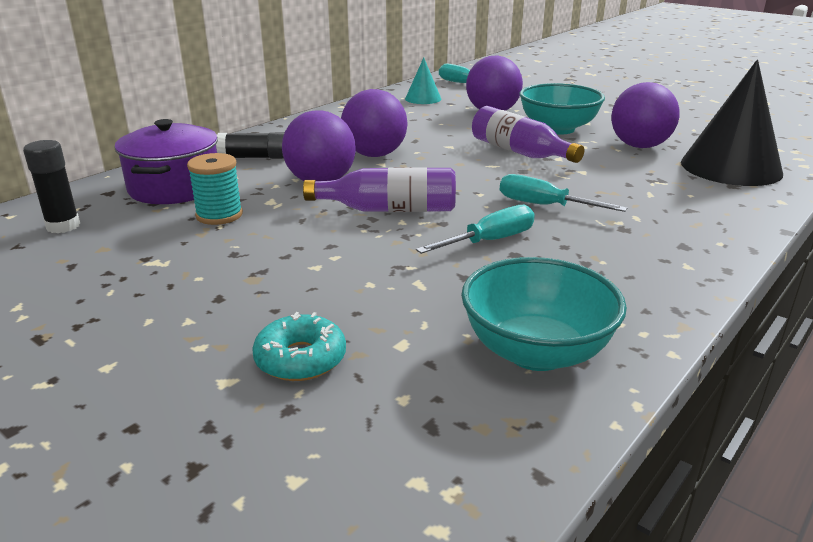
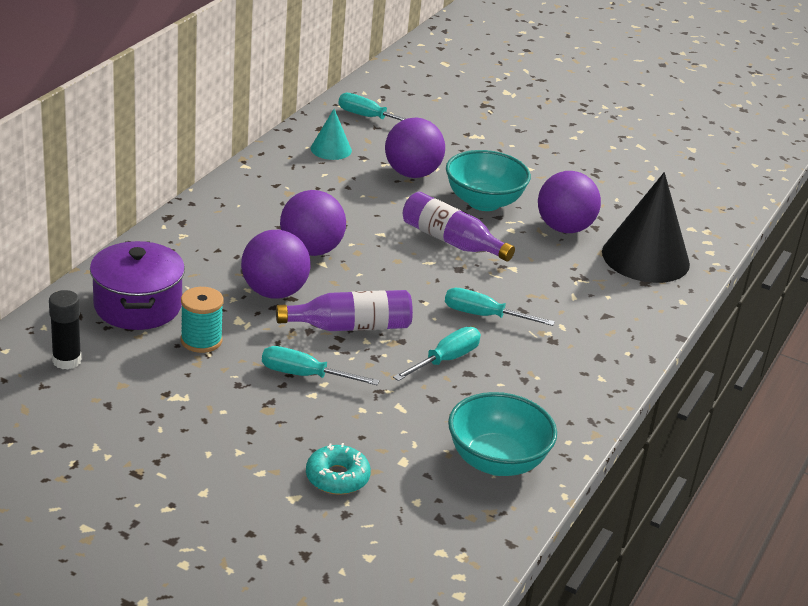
camera: 15 degrees left, 5 degrees up
(255, 157) = (192, 258): black glue stick -> none
(316, 248) = (305, 375): none -> turquoise screwdriver

